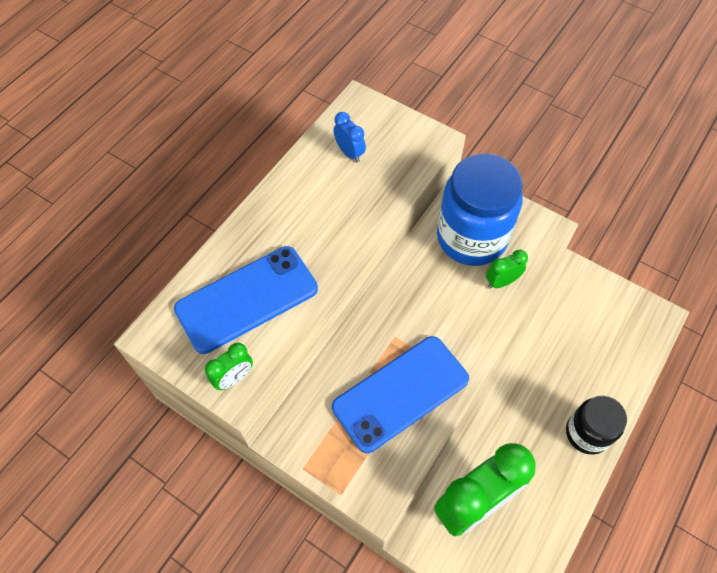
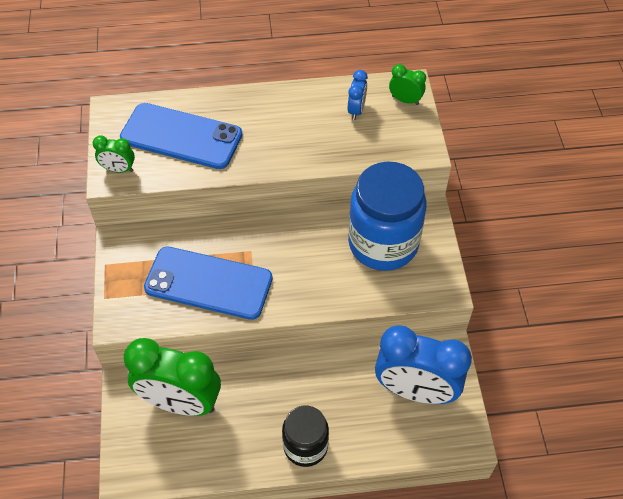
camera: 50 degrees right, 5 degrees down
(501, 282) = (362, 287): green clock -> green clock (405, 100)
(594, 319) = (415, 391): none -> blue clock

